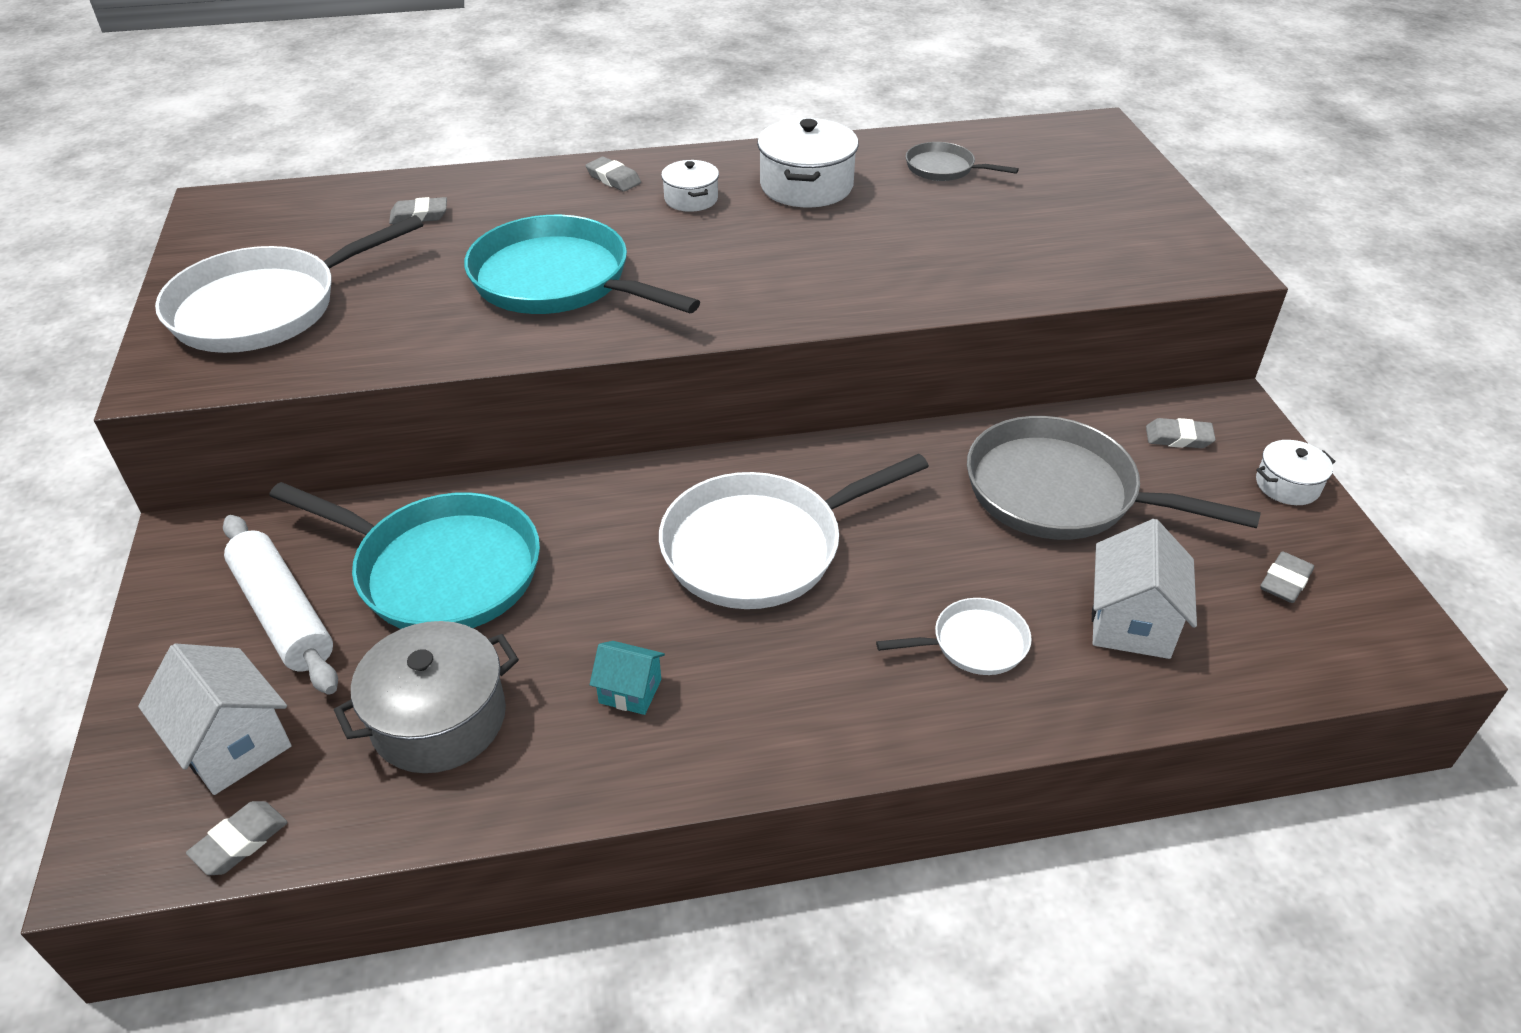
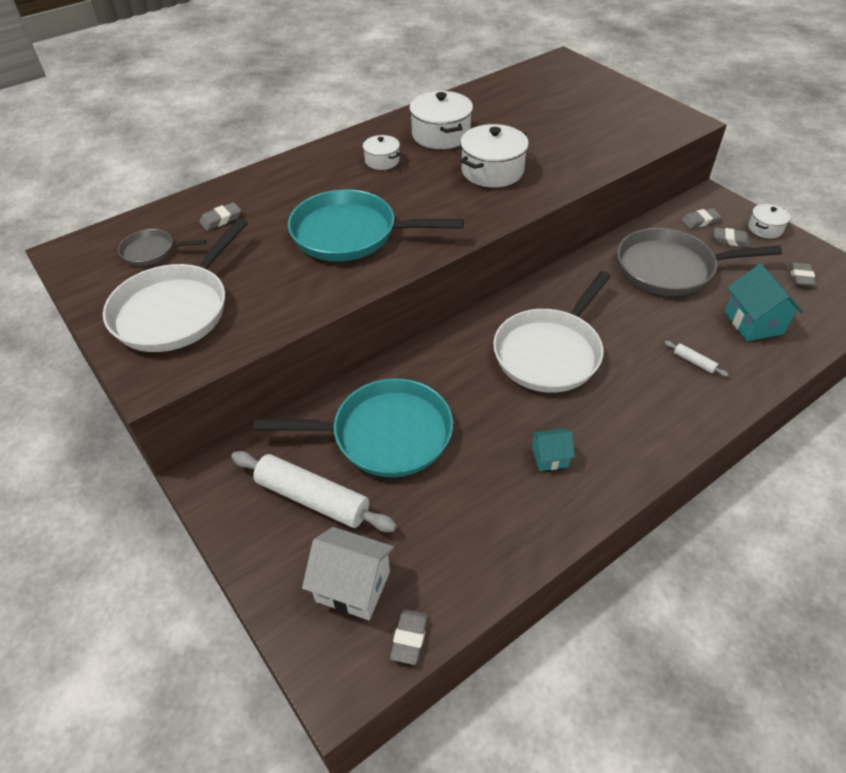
camera: 25 degrees left, 5 degrees up
(439, 719) = (461, 518): grey pot -> none
(613, 179) = (323, 161): grey eraser -> grey eraser (730, 240)
(832, 254) = (492, 171): none -> white pot
(944, 168) = (506, 104): grey pan -> grey pan (152, 251)
(974, 643) = (694, 362): white pan -> white rolling pin
(1131, 622) = (753, 323): white house -> turquoise house

